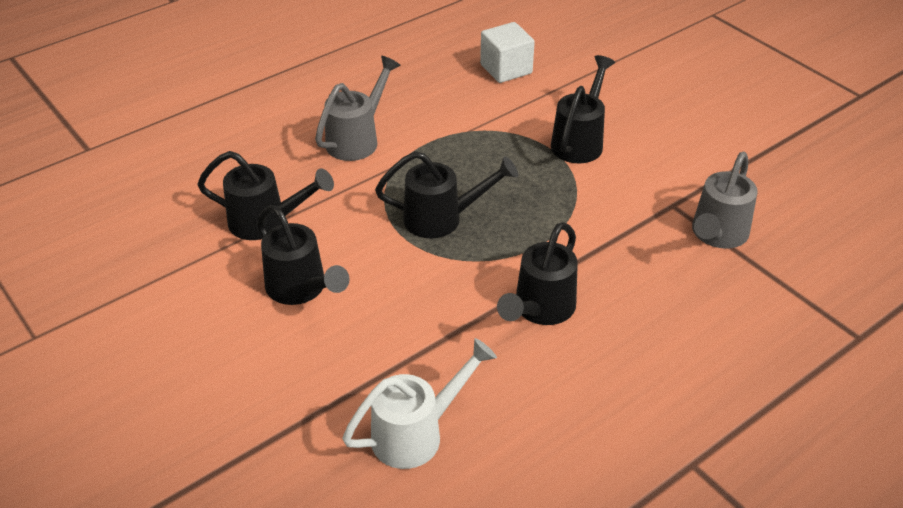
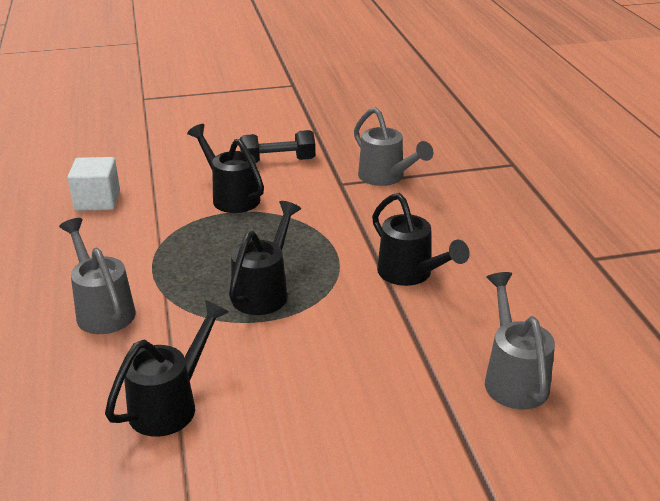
camera: 65 degrees left, 10 degrees down
(301, 289) = (291, 403): black watering can -> none
(416, 433) = (513, 378): white watering can -> grey watering can
(675, 146) = (278, 161): none -> black dumbbell

